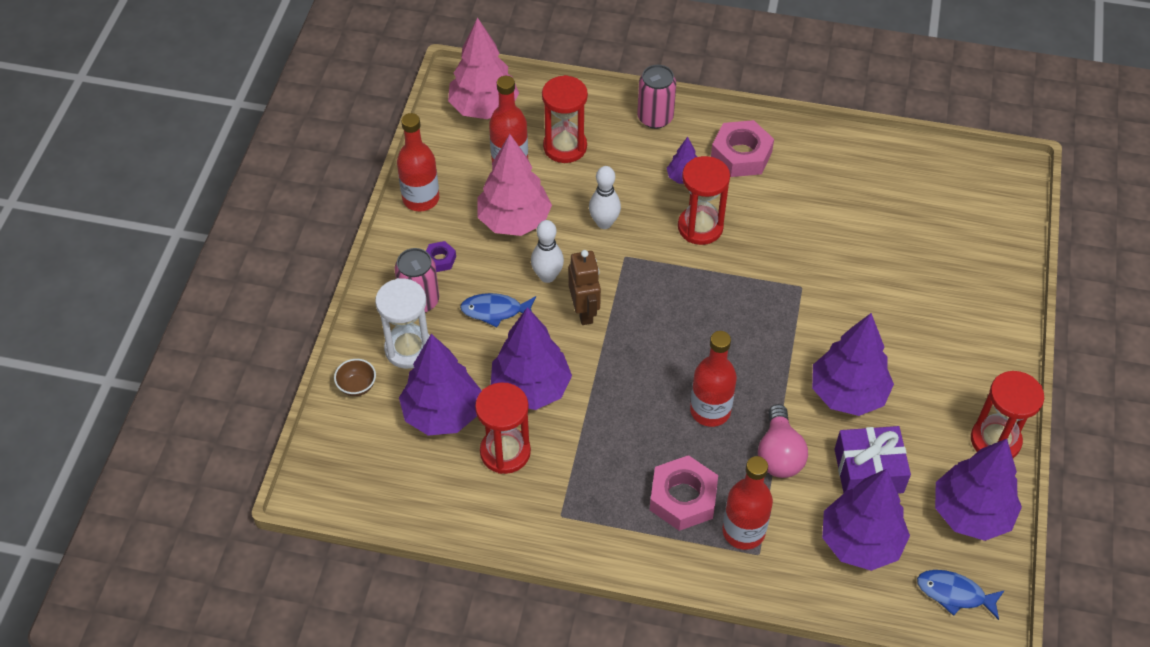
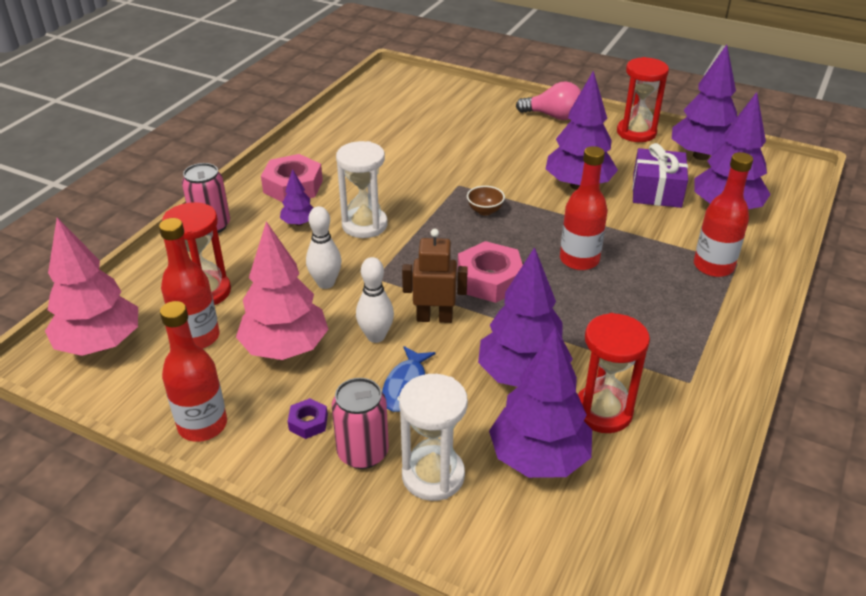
camera: 75 degrees left, 15 degrees down
(357, 386) = (475, 540): brown bowl -> brown bowl (485, 211)
(683, 498) = (675, 294): pink nut -> pink nut (489, 280)
(700, 227) = (364, 225): red hourglass -> white hourglass
(779, 454) = (633, 231): pink light bulb -> pink light bulb (553, 116)
(954, 594) = (773, 177): blue fish -> none

